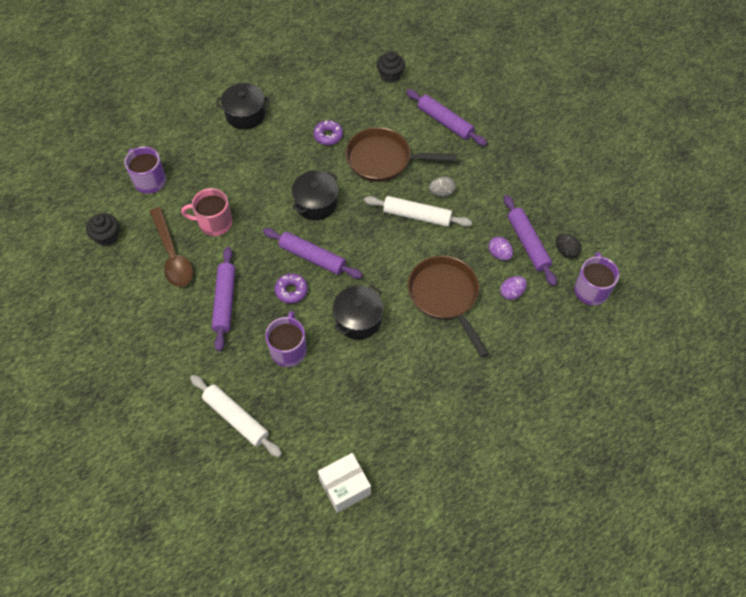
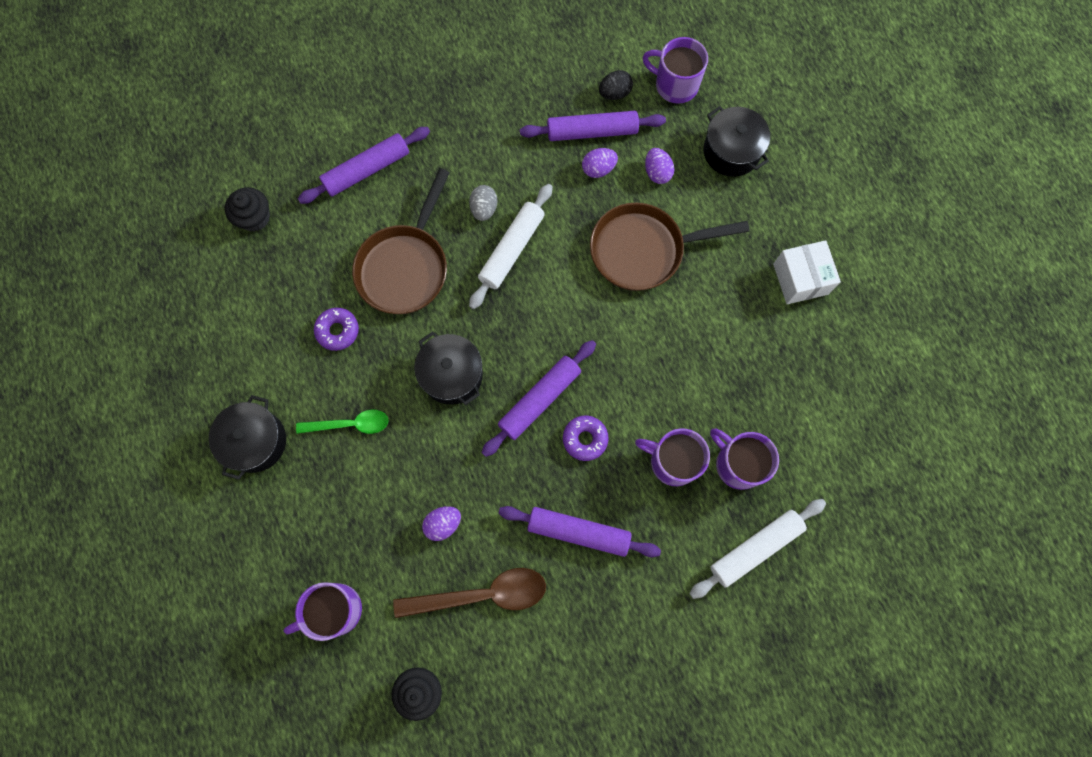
camera: 75 degrees left, 15 degrees up
(214, 223) = (443, 524): pink mug -> purple egg
(268, 158) = (350, 424): none -> green spoon
(297, 394) = (738, 464): none -> purple mug
(345, 487) = (869, 434): white box -> white box (800, 279)
(358, 319) = (649, 363): black pot -> black pot (731, 151)

